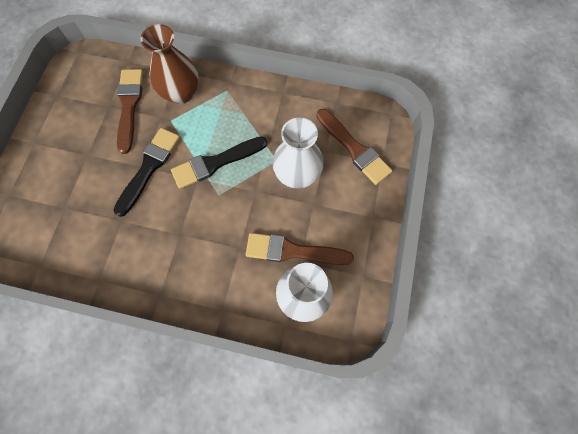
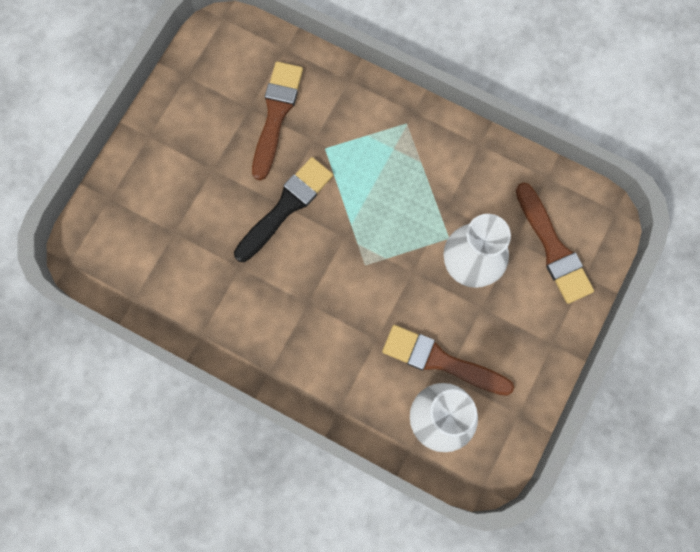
camera: 15 degrees right, 5 degrees up
(181, 93) = (346, 112): brown vase -> none
(215, 163) = (370, 222): black brush -> none

